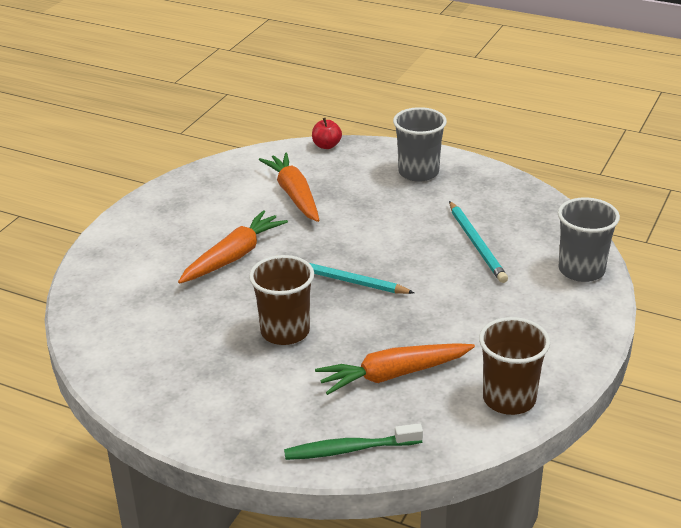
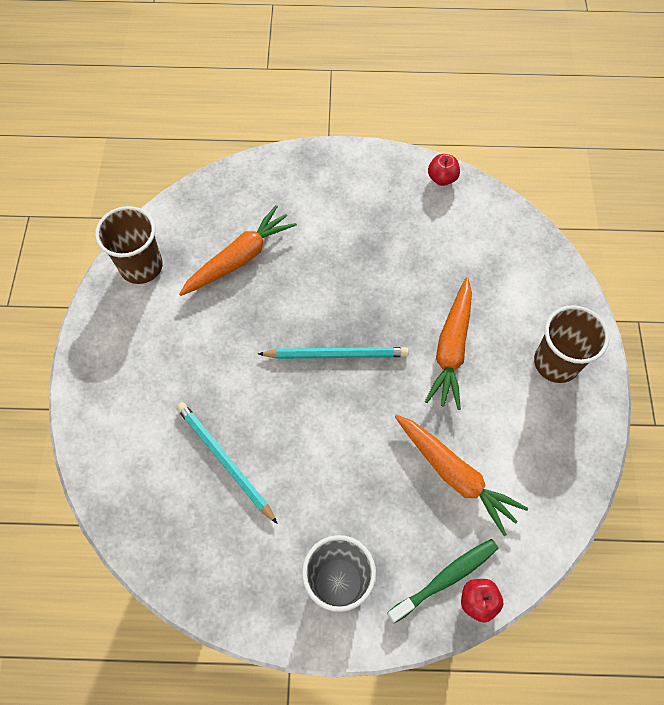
camera: 155 degrees right, 30 degrees up
(116, 382) = (442, 178): none -> red apple
(285, 331) = (348, 272): brown cup -> brown cup (556, 362)
(349, 449) = (243, 182): green toothbrush -> green toothbrush (446, 578)
(581, 270) = (107, 457): grey cup -> none

